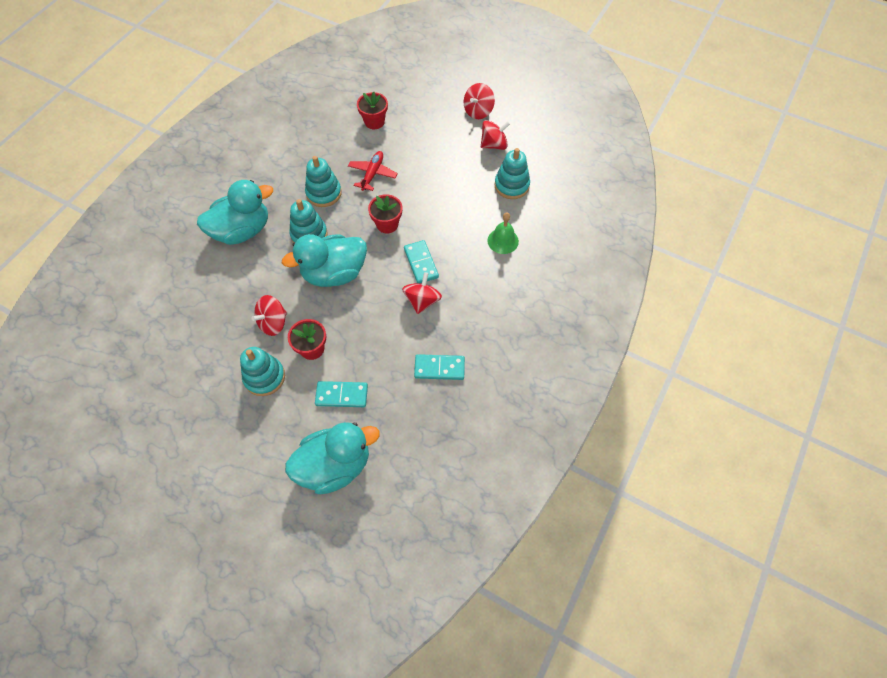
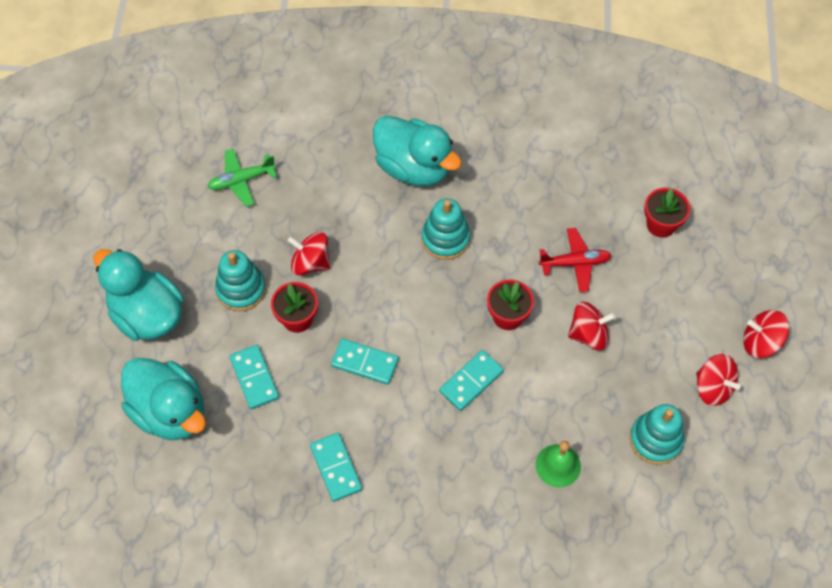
camera: 65 degrees right, 0 degrees up
(173, 342) = (241, 180): none -> green plane
(324, 193) = (514, 224): turquoise stacking toy -> none
(334, 273) = (406, 292): turquoise duck -> turquoise duck (147, 315)
(371, 319) = (365, 362): none -> turquoise domino
(422, 301) = (418, 407): red spinning top -> red spinning top (588, 334)

